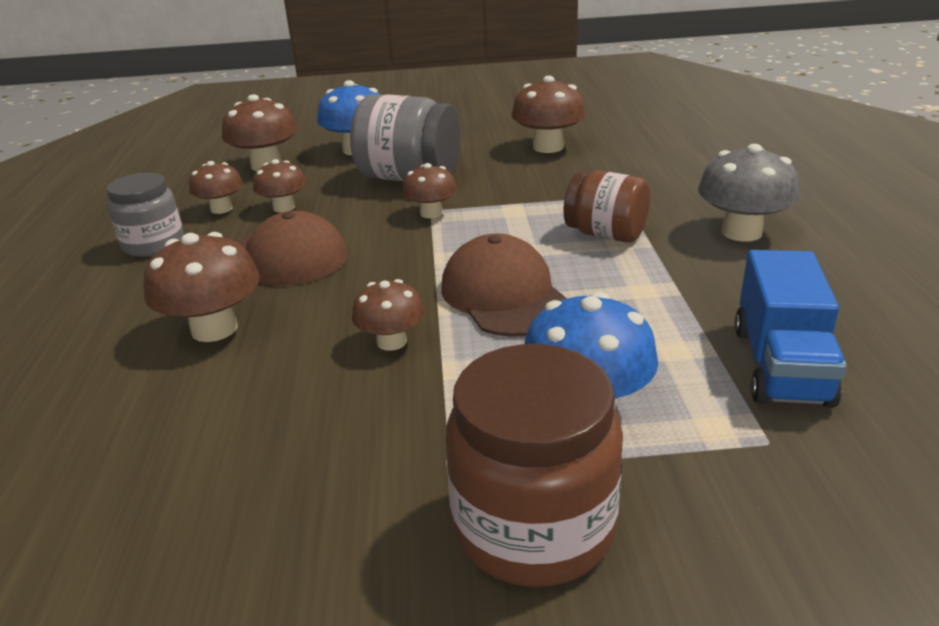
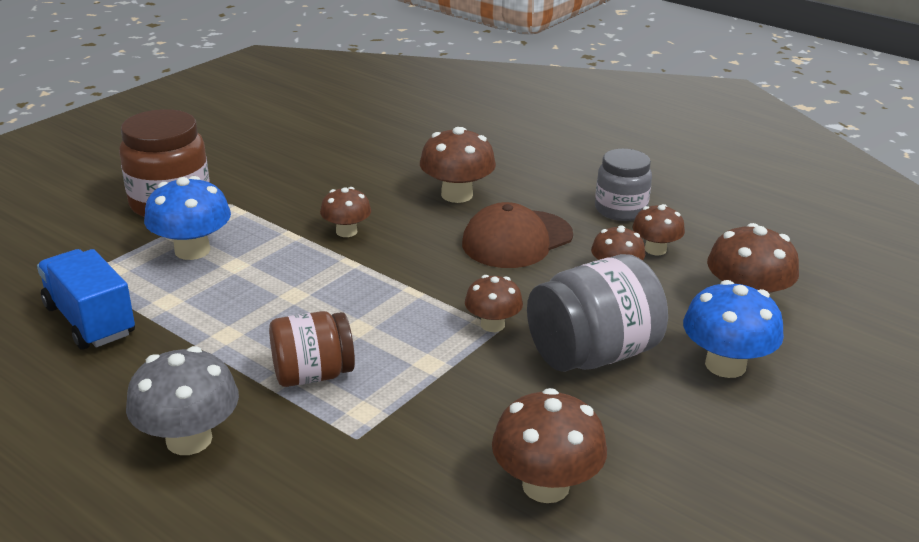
camera: 130 degrees right, 0 degrees up
(504, 295) = (321, 286): brown cap -> none

